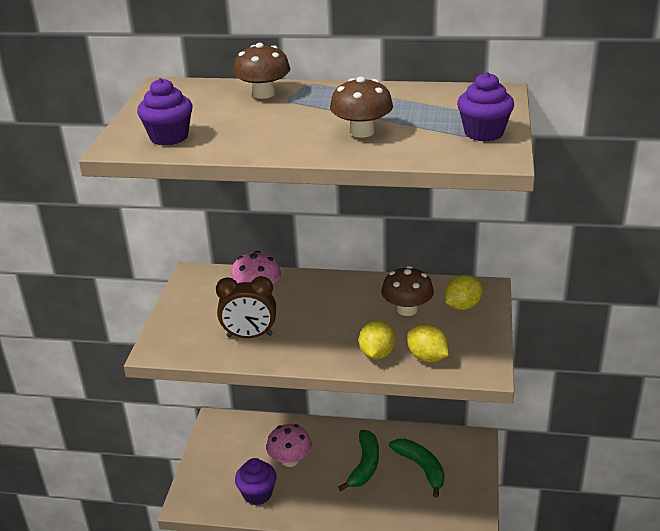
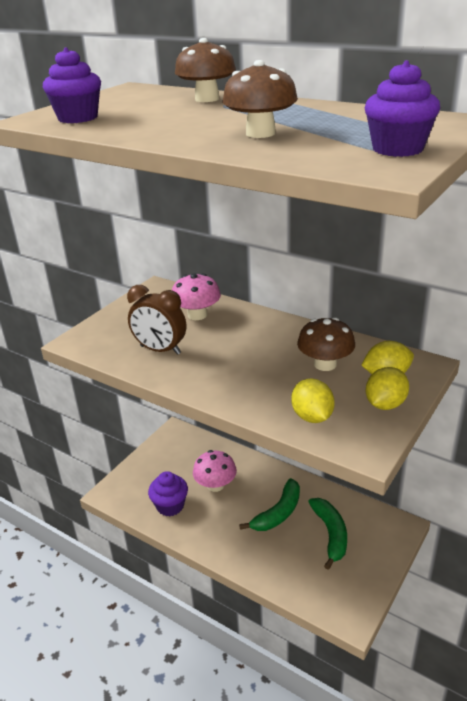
camera: 25 degrees right, 0 degrees up
(377, 354) = (263, 398): yellow lemon -> yellow lemon (385, 404)

